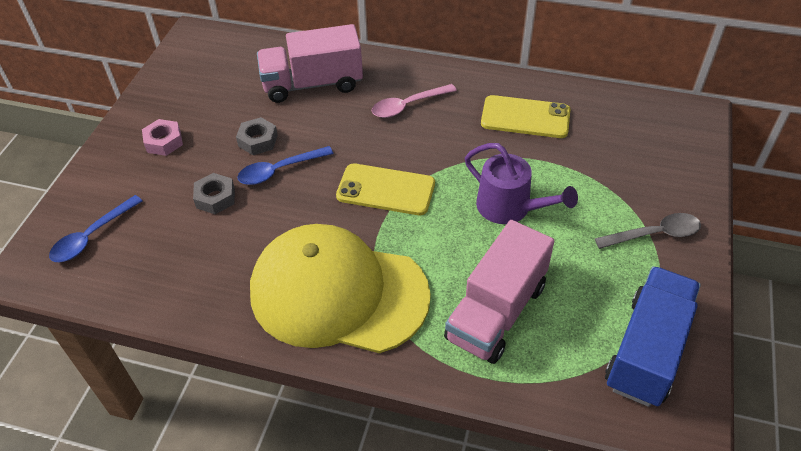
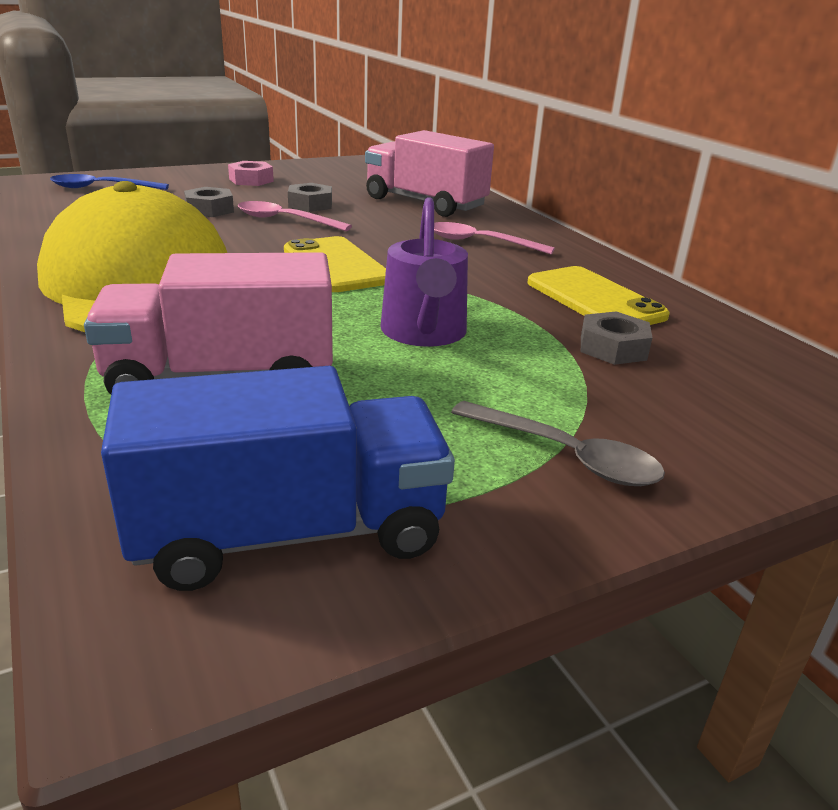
camera: 45 degrees right, 20 degrees down
(279, 170) = (285, 220): blue spoon -> pink spoon
(580, 151) = (613, 348): none -> grey nut

